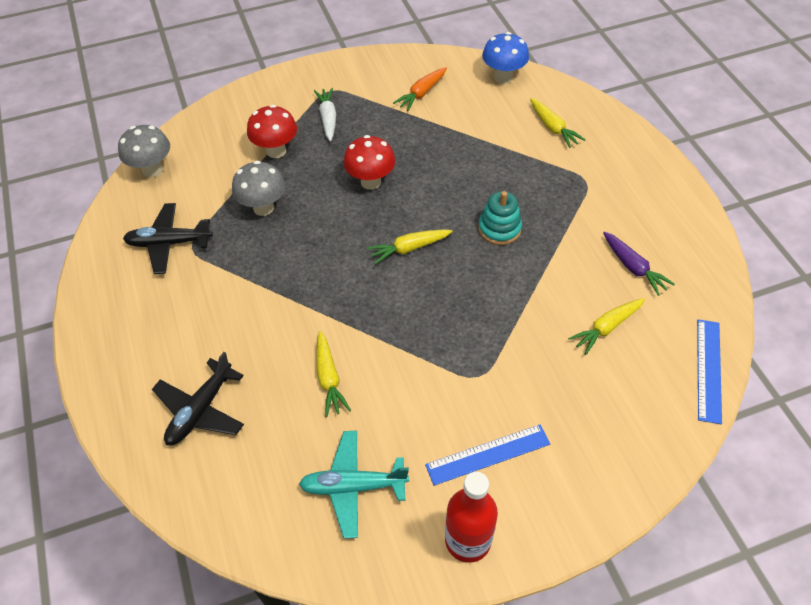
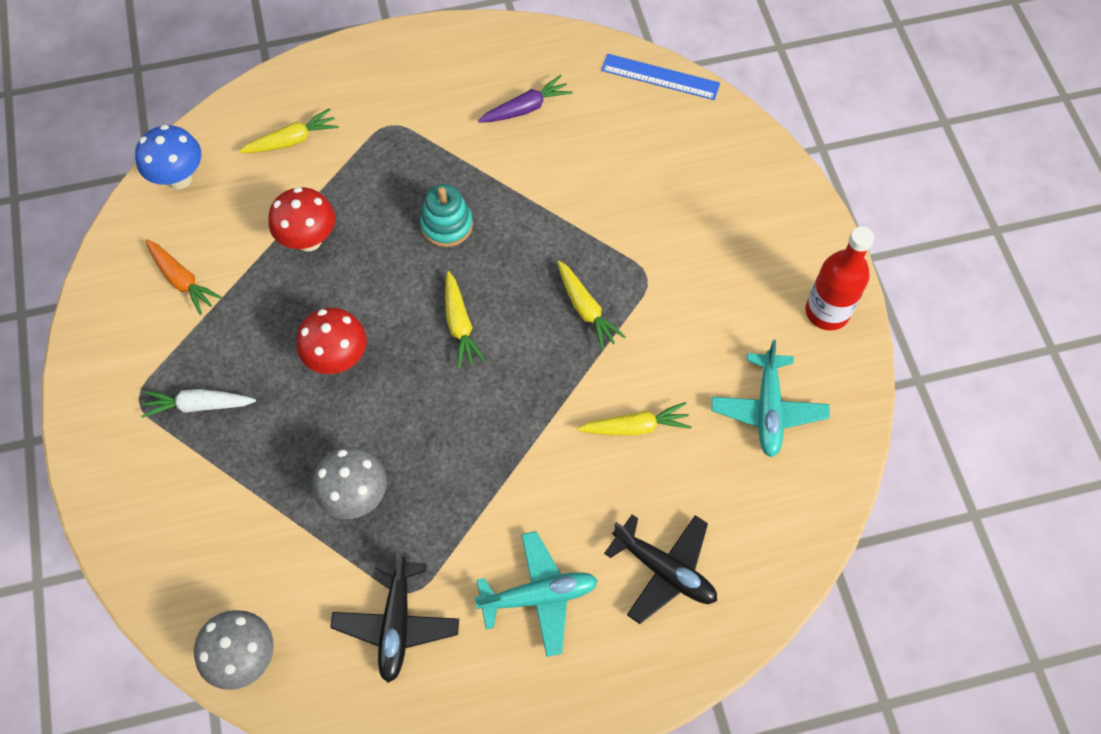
camera: 85 degrees left, 10 degrees up
(184, 325) = (538, 596): none -> turquoise plane
(276, 151) = (248, 478): red mushroom -> red mushroom (309, 240)
(488, 454) = (739, 281): blue ruler -> none
(606, 328) = (600, 149): yellow carrot -> yellow carrot (586, 309)

